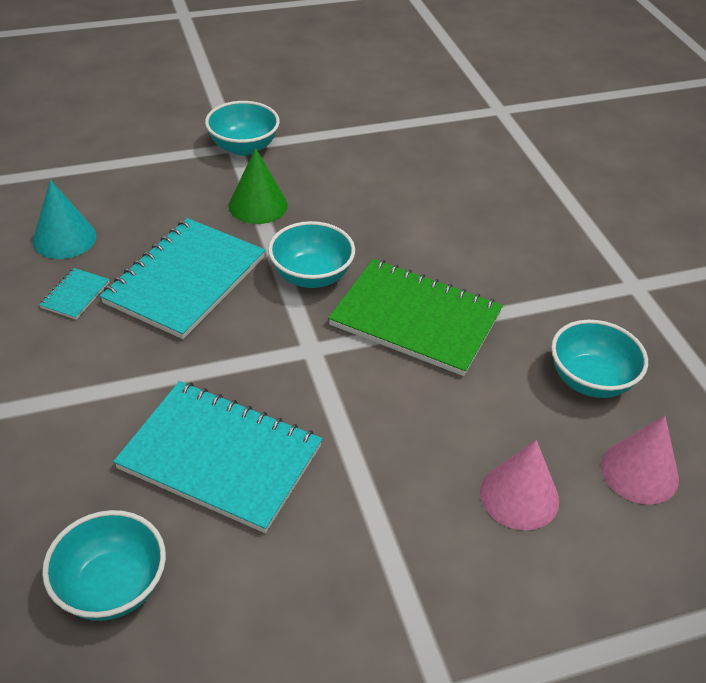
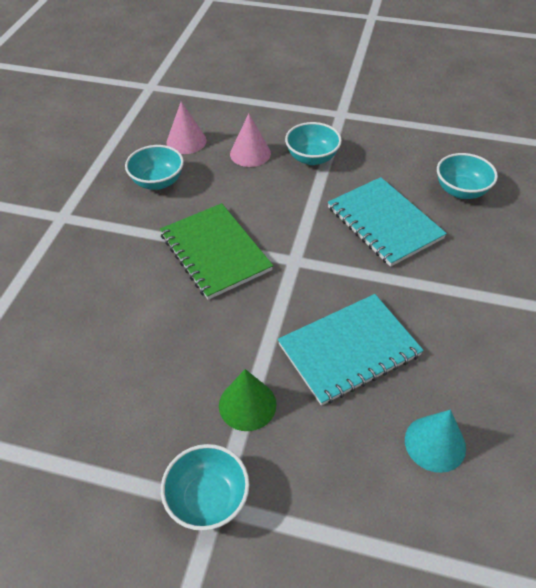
camera: 145 degrees left, 5 degrees up
(75, 295) = (439, 373): turquoise notebook -> none
(311, 276) = (255, 313): turquoise bowl -> turquoise bowl (312, 158)

